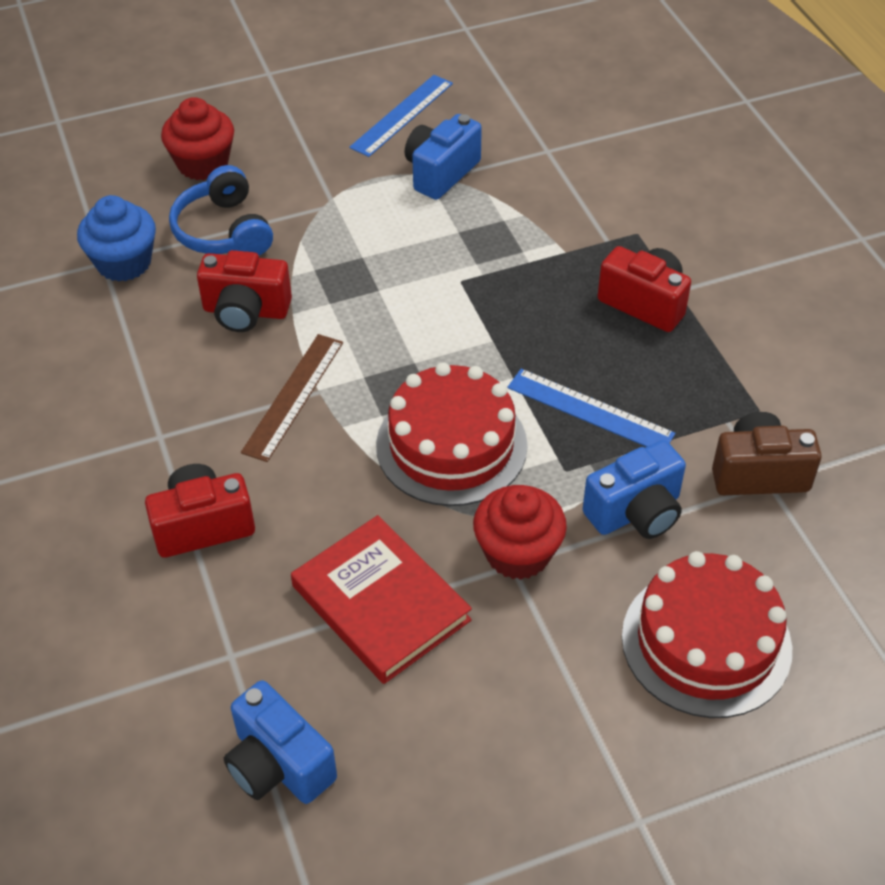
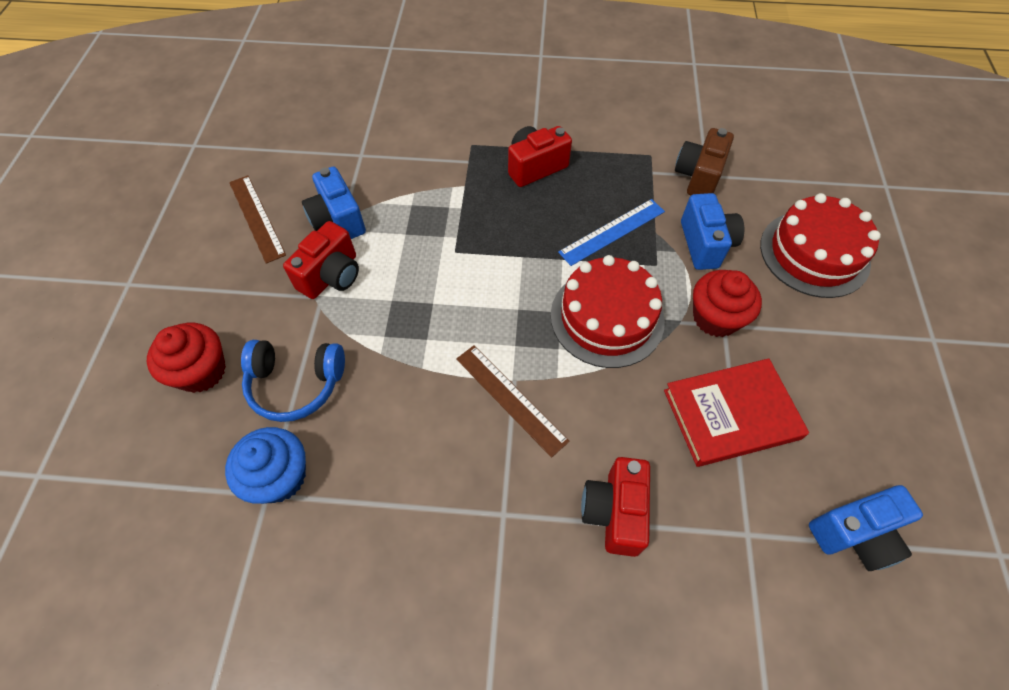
camera: 65 degrees left, 10 degrees up
(246, 311) = (400, 400): red camera -> red camera (331, 276)
(402, 115) = (256, 218): blue ruler -> brown ruler

